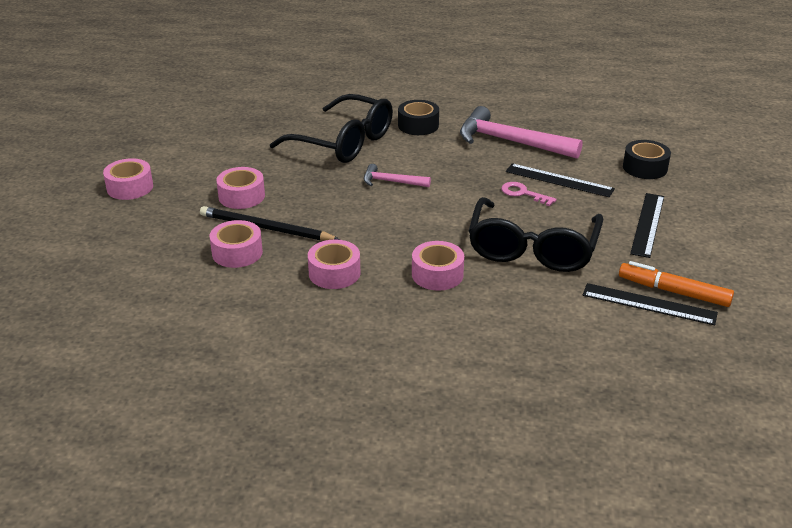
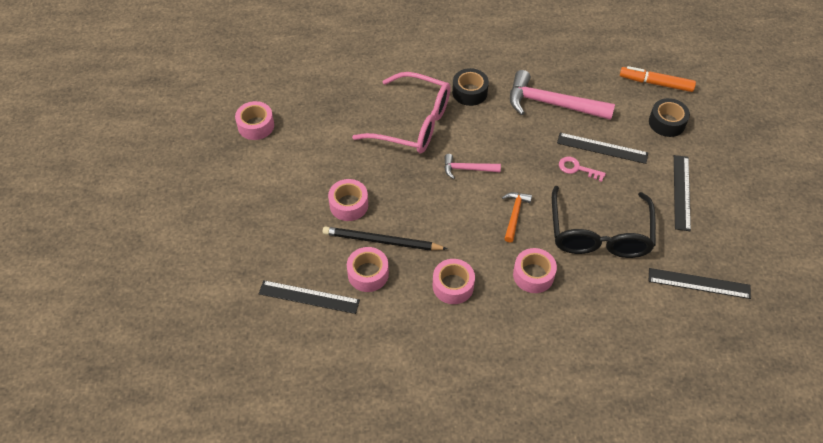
camera: 10 degrees left, 20 degrees up
(130, 187) = (250, 207): pink tape -> pink tape (256, 126)
(158, 264) = (309, 297): none -> black ruler
(343, 142) = (412, 123): black glasses -> pink glasses
(433, 222) = (514, 214): none -> orange hammer
(673, 292) = (714, 267): orange marker -> orange marker (656, 83)

